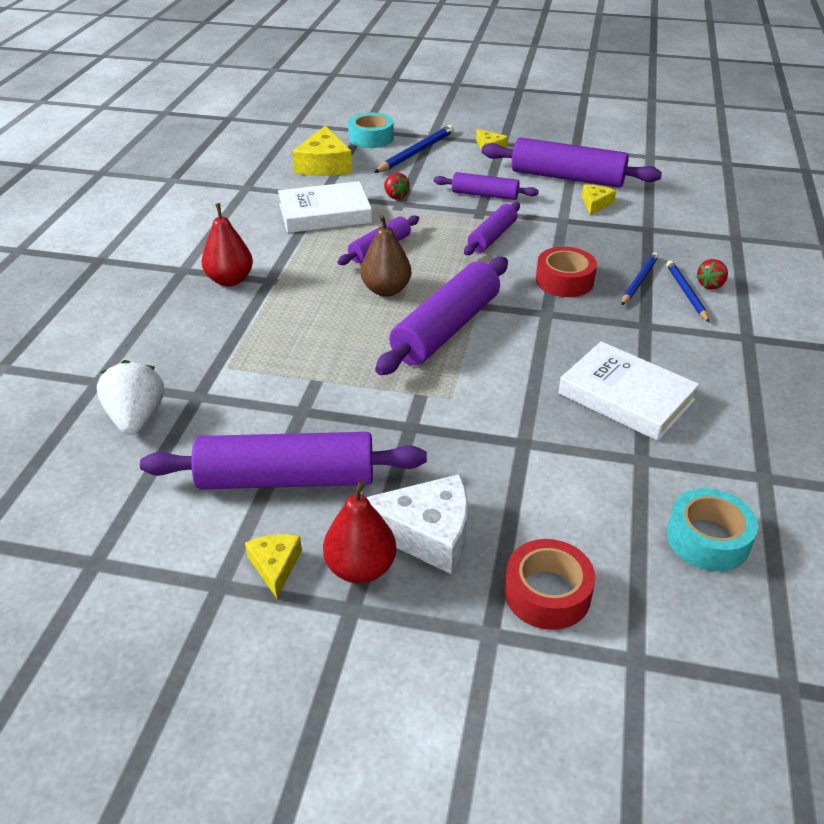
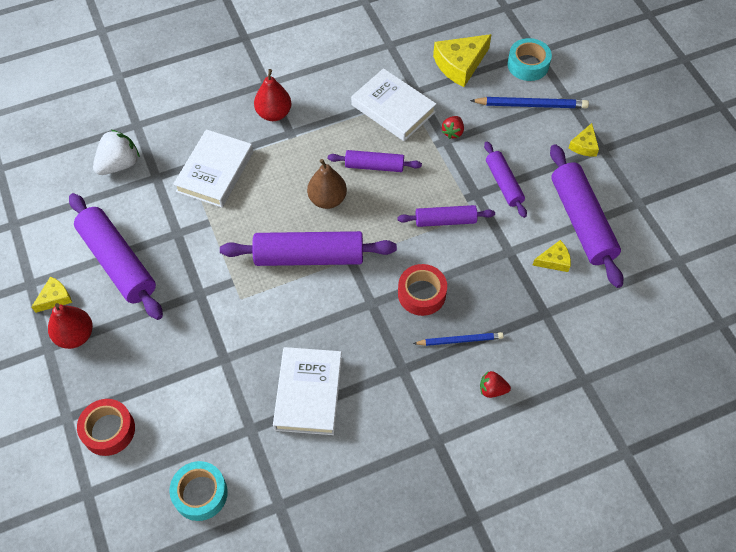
camera: 55 degrees right, 20 degrees up
(251, 348) = (215, 172): none -> white book
(425, 533) = (118, 350): white cheese -> none
(686, 293) = (467, 378): blue pencil -> none

